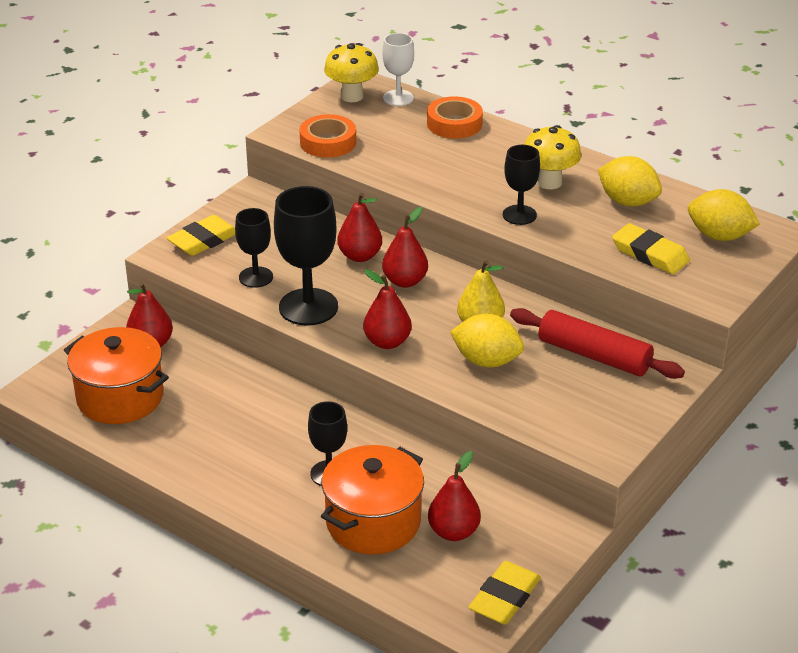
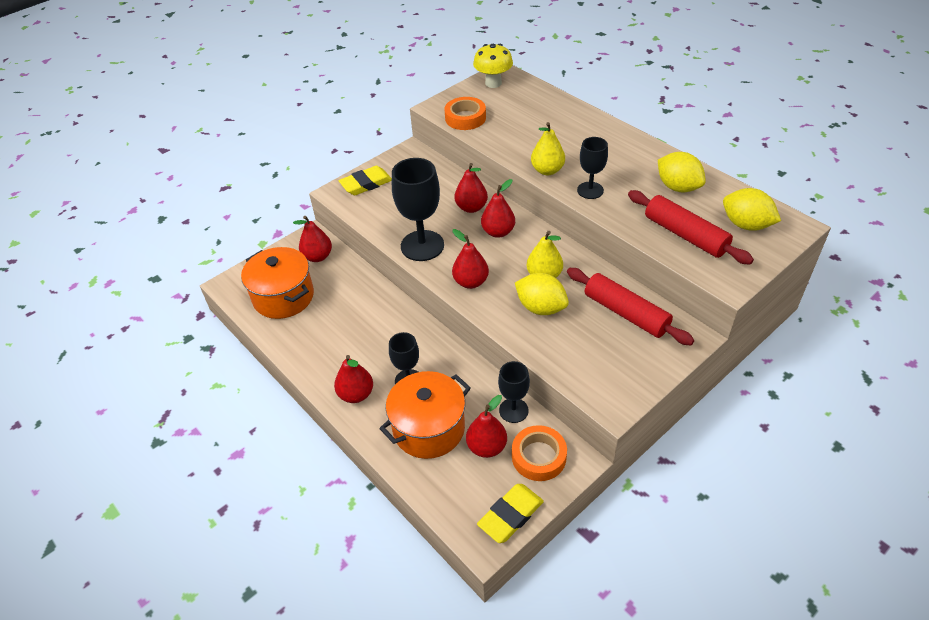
camera: 15 degrees right, 10 degrees up
(256, 277) = (393, 217): black goblet -> black goblet (513, 410)
(264, 497) = (356, 394): none -> red pear
(398, 98) = (526, 87): white goblet -> none
(454, 124) = (561, 110): orange tape -> orange tape (539, 456)
(458, 196) = (547, 170): none -> yellow pear
(549, 182) = (620, 165): yellow mushroom -> none
(650, 254) = (685, 235): yellow eraser -> red rolling pin

